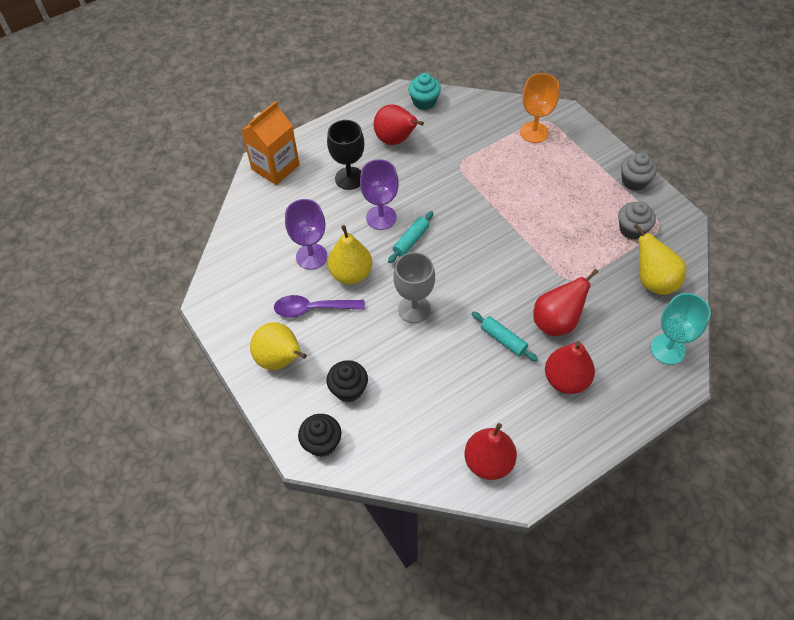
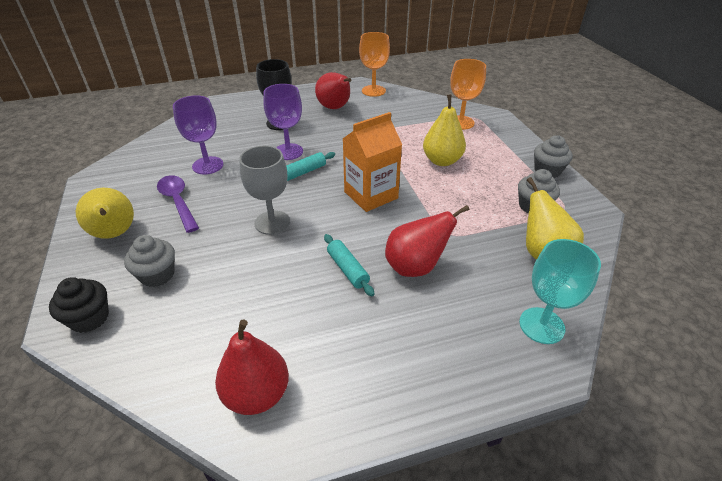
camera: 15 degrees right, 15 degrees down
(275, 167) = (225, 107): orange carton -> orange carton (371, 195)
(313, 309) = (178, 202): purple spoon -> purple spoon turned 45 degrees clockwise
(348, 389) = (157, 275): black cupcake -> grey cupcake
(351, 274) = (232, 184): yellow pear -> yellow pear (442, 161)
(424, 102) = (373, 91): turquoise cupcake -> orange goblet
(566, 380) = (400, 326): red pear -> none

